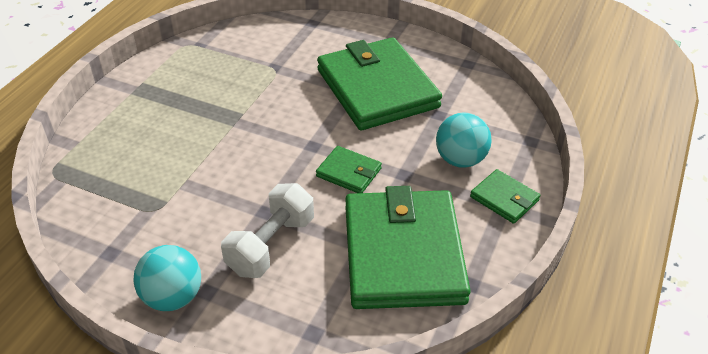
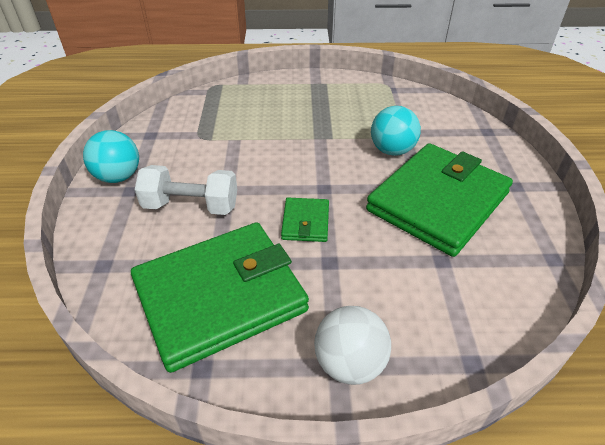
camera: 65 degrees right, 0 degrees up
(460, 160) = (384, 301): turquoise ball -> turquoise ball (392, 150)
(504, 198) = (349, 363): green wallet -> white ball

